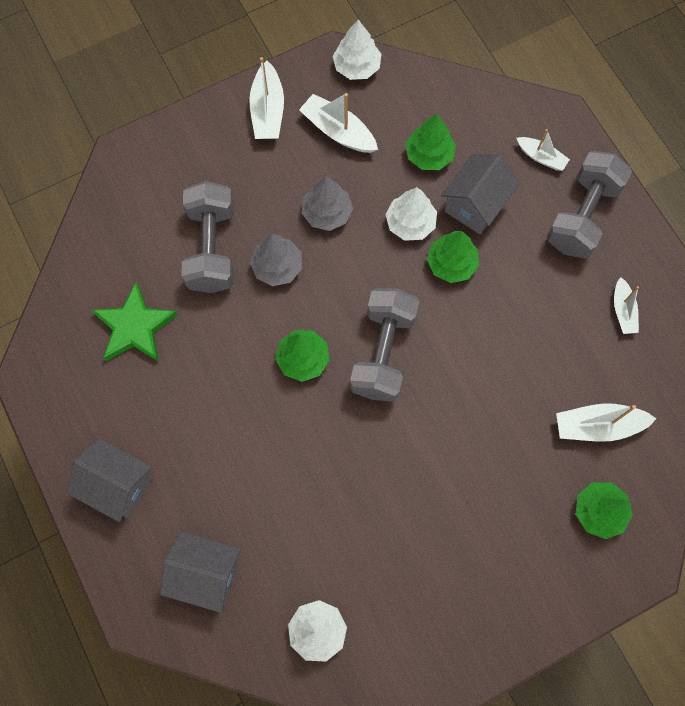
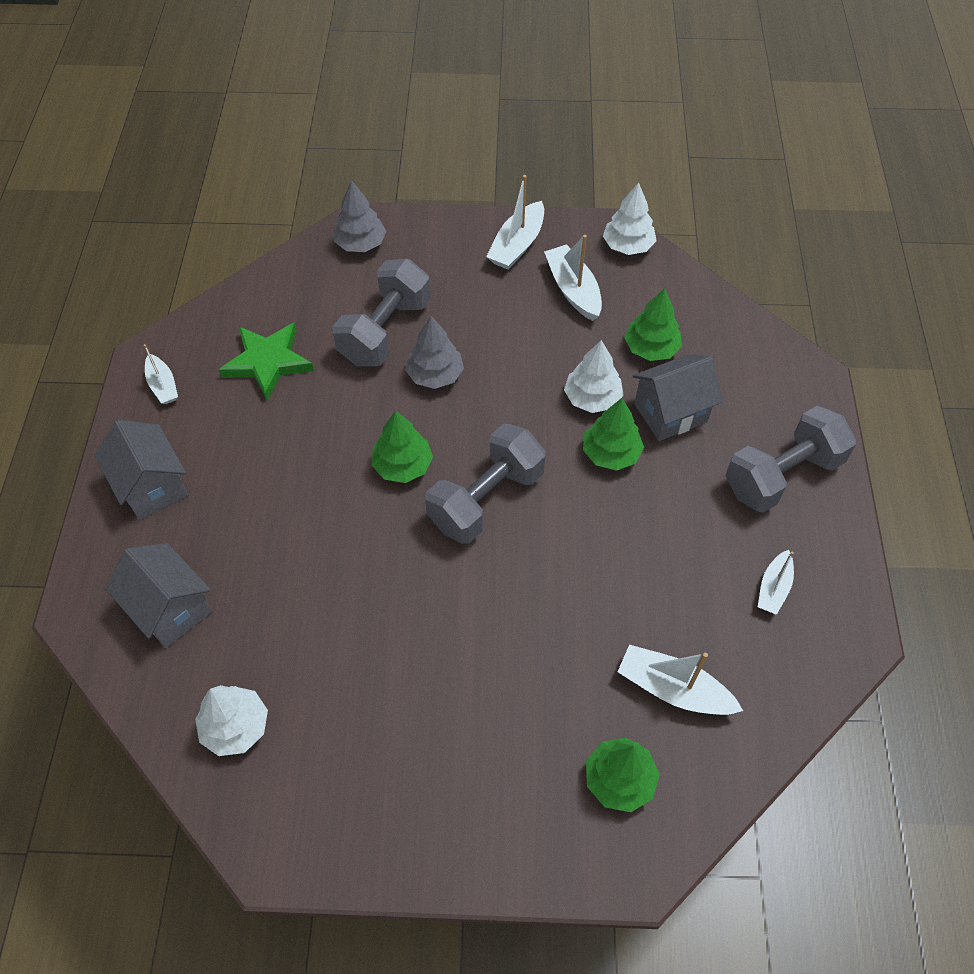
camera: 30 degrees right, 15 degrees down
(327, 213) = (515, 352): grey tree -> grey tree (360, 244)
(541, 157) = (769, 402): white boat -> white boat (163, 385)

